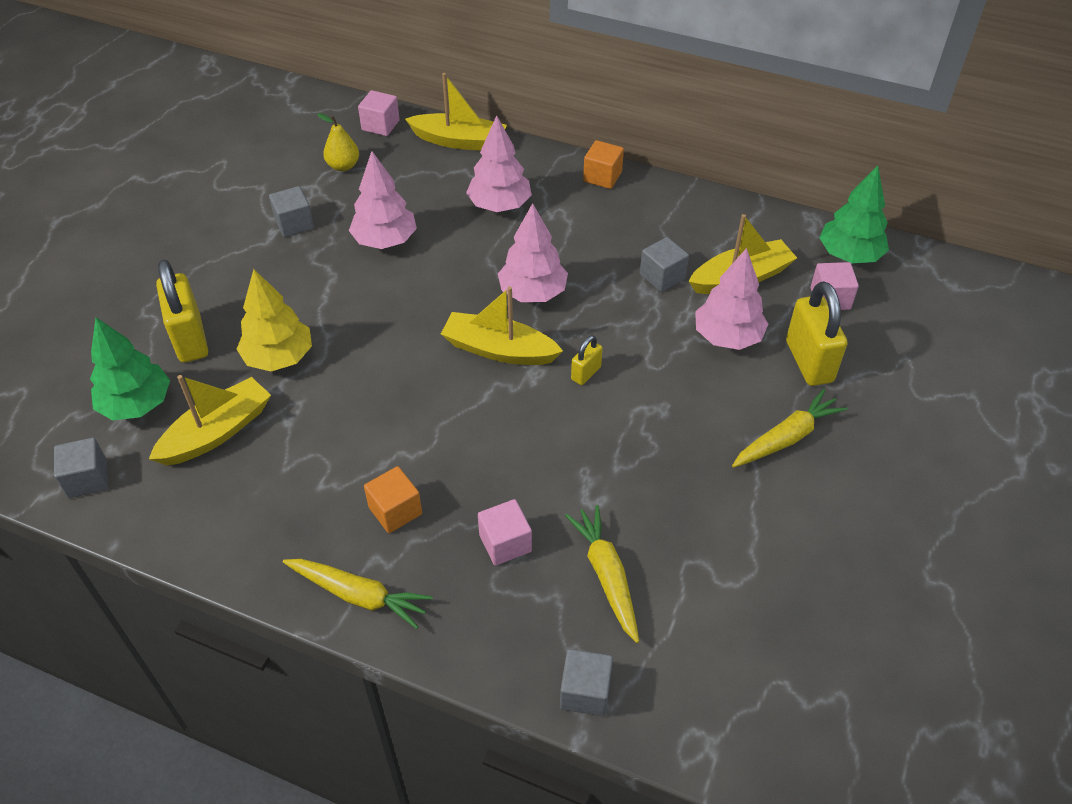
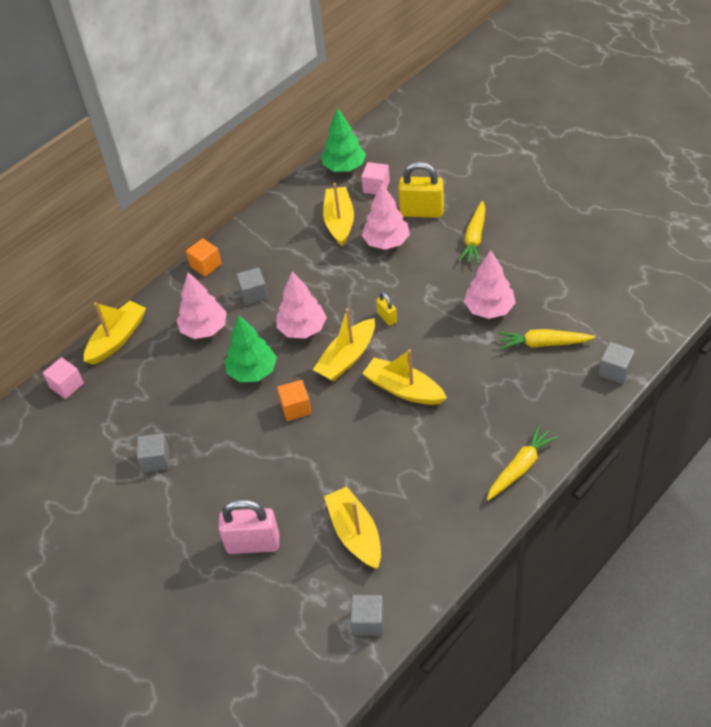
camera: 65 degrees left, 0 degrees up
(137, 405) = (307, 585): green tree -> green tree (253, 372)
(190, 339) = (253, 544): yellow padlock -> pink padlock
(279, 357) = (298, 487): yellow tree -> none
(343, 166) = (104, 418): yellow pear -> none
(385, 241) = (206, 404): pink tree -> pink tree (489, 309)
(395, 511) = (461, 438): orange cube -> orange cube (296, 408)
(463, 423) = (404, 389): none -> yellow boat
(505, 543) = (505, 386): pink cube -> none
(662, 276) = (319, 259): grey cube -> grey cube (254, 294)
(787, 437) = (474, 238): yellow carrot -> yellow carrot turned 150 degrees counterclockwise

